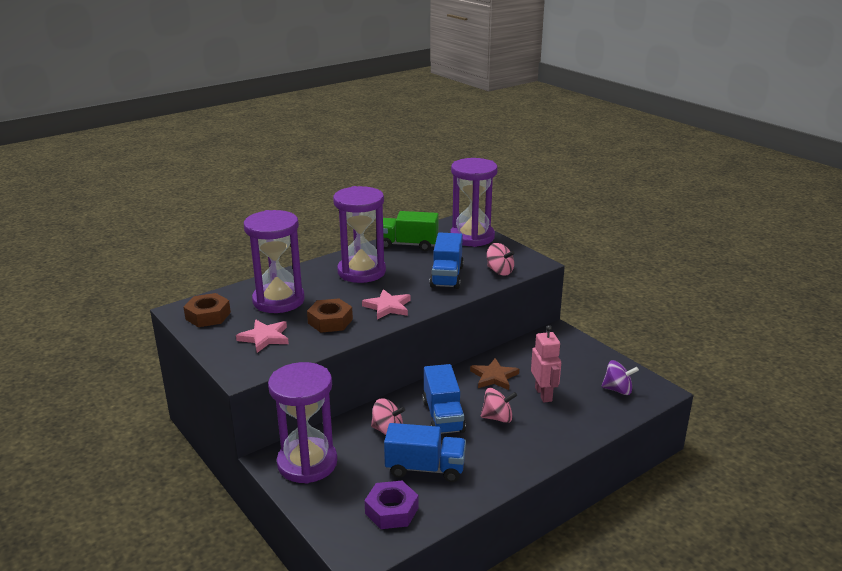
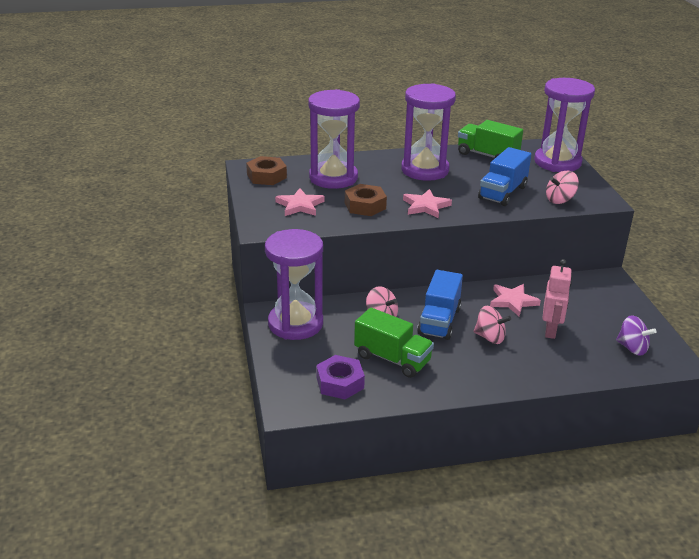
camera: 25 degrees right, 5 degrees up
(425, 468) = (392, 359): blue truck -> green truck
(494, 377) = (513, 301): brown star -> pink star
(499, 271) = (560, 200): pink spinning top -> pink spinning top turned 90 degrees clockwise

